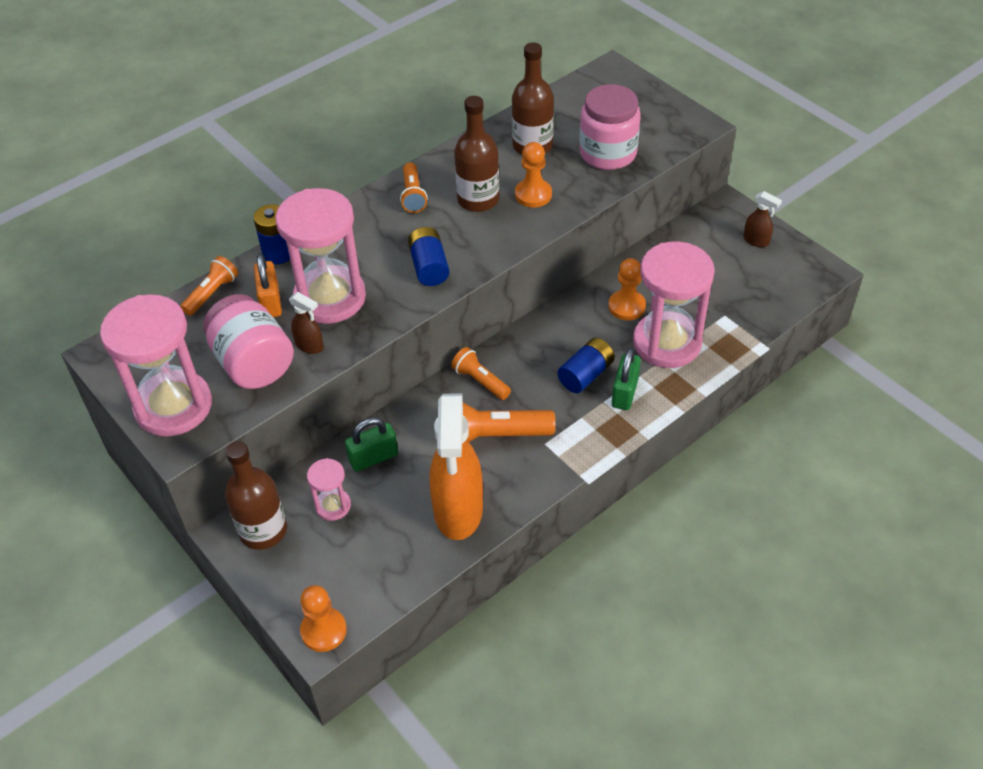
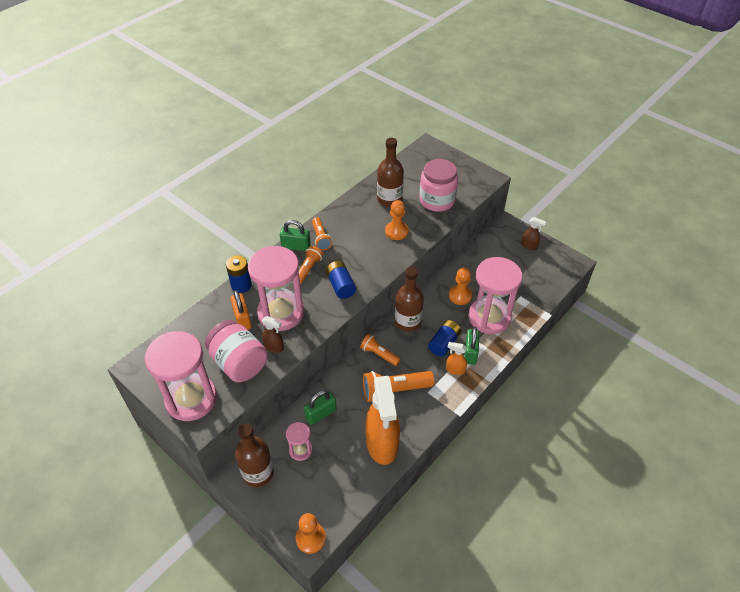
camera: 10 degrees left, 0 degrees up
(212, 293) = (202, 317): orange flashlight -> orange flashlight (308, 269)
(372, 204) = (296, 246): none -> green padlock
(478, 199) = (362, 237): brown bottle -> brown bottle (407, 322)
(595, 415) = (455, 370): none -> orange spray bottle

